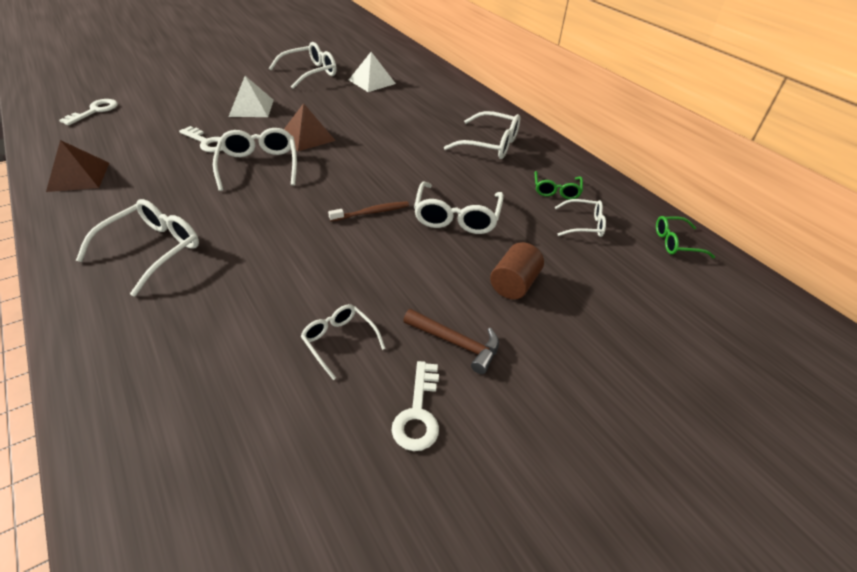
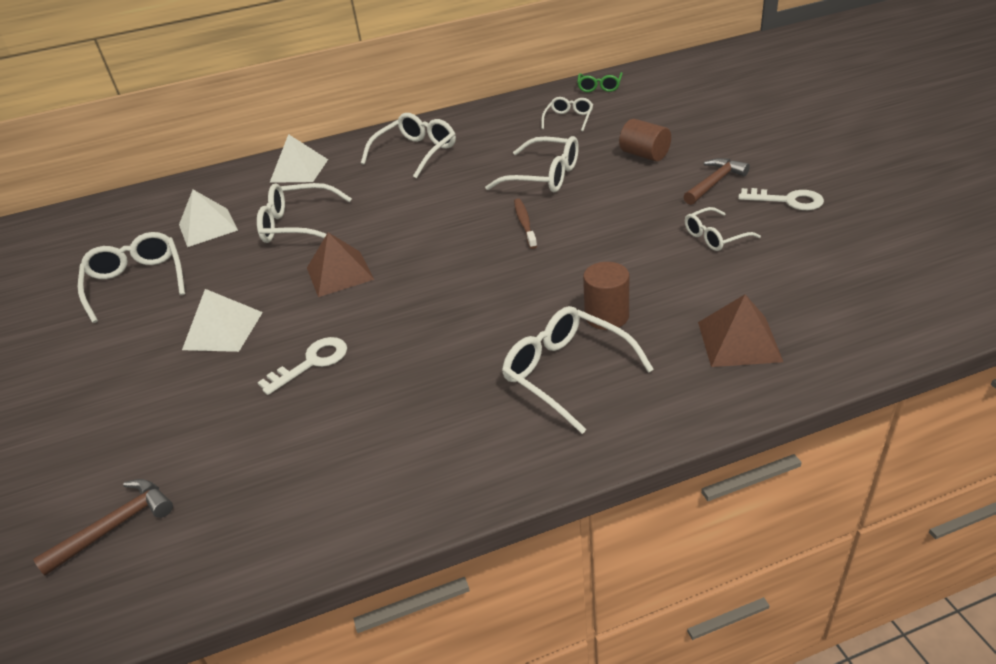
camera: 70 degrees left, 5 degrees down
(79, 176) = (359, 489): brown pyramid -> brown pyramid (739, 341)
(95, 111) = (115, 526): white key -> brown hammer
(219, 268) = (606, 316): none -> brown cylinder
(259, 165) = (398, 308): white glasses -> white glasses (298, 225)
(452, 99) = (299, 170): none -> white pyramid
(556, 190) = (513, 126): green glasses -> none

